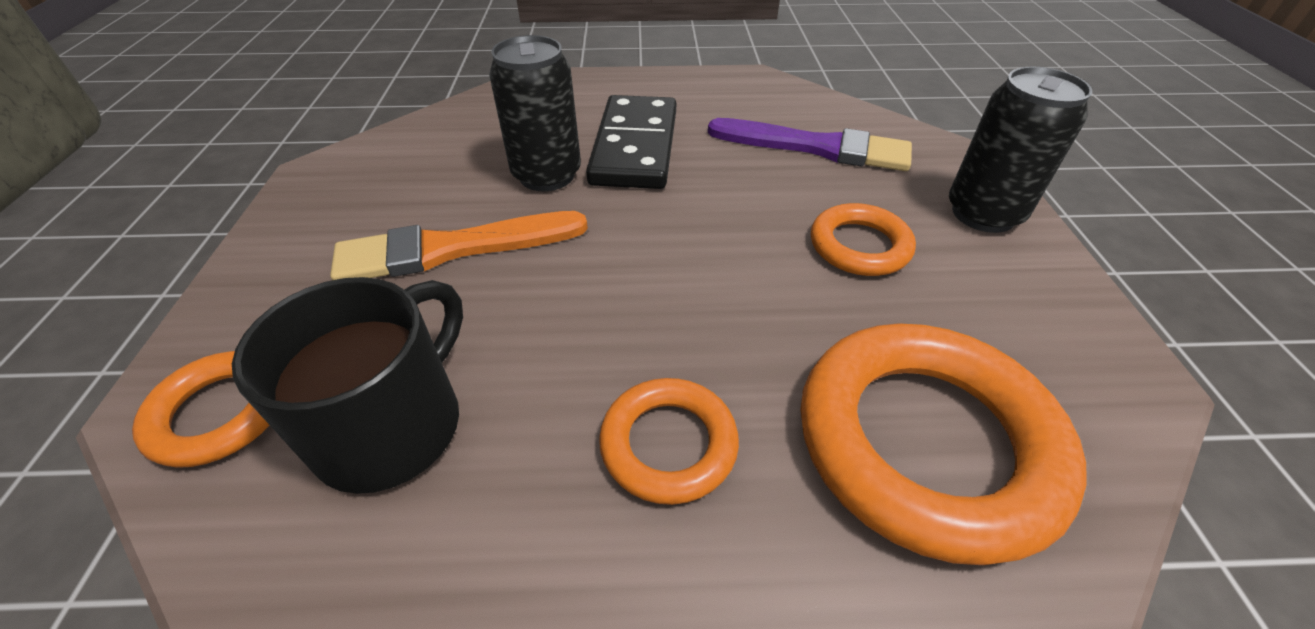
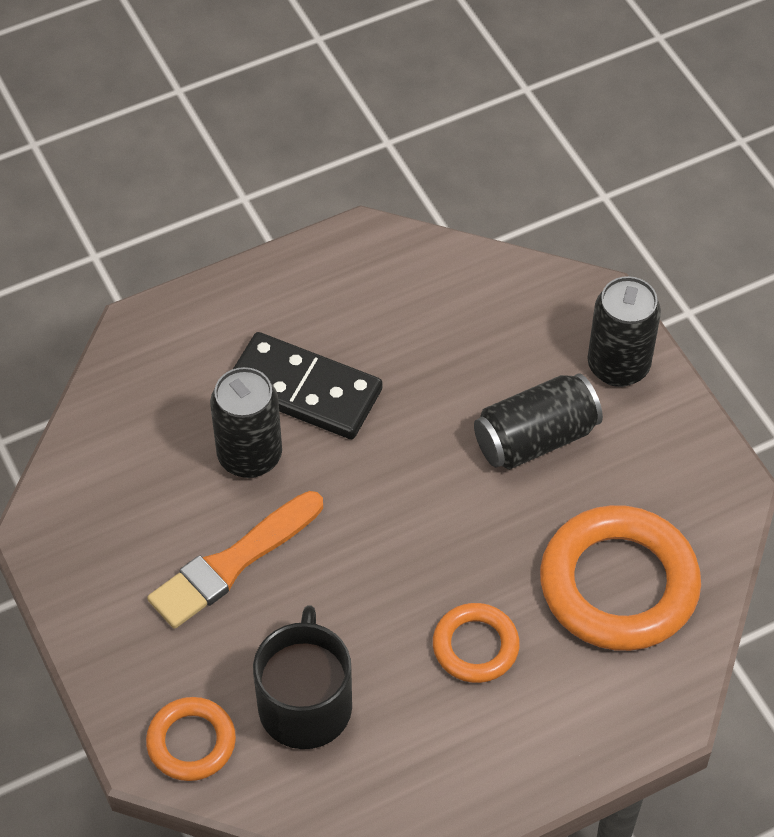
camera: 25 degrees left, 10 degrees up
(635, 147) = (304, 390): black domino -> black domino turned 45 degrees counterclockwise
(816, 147) = (463, 329): purple brush -> none
(859, 246) = (535, 438): orange ring -> black can

